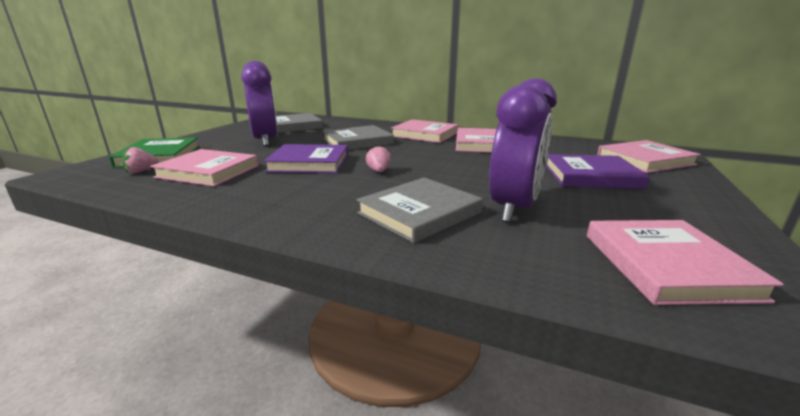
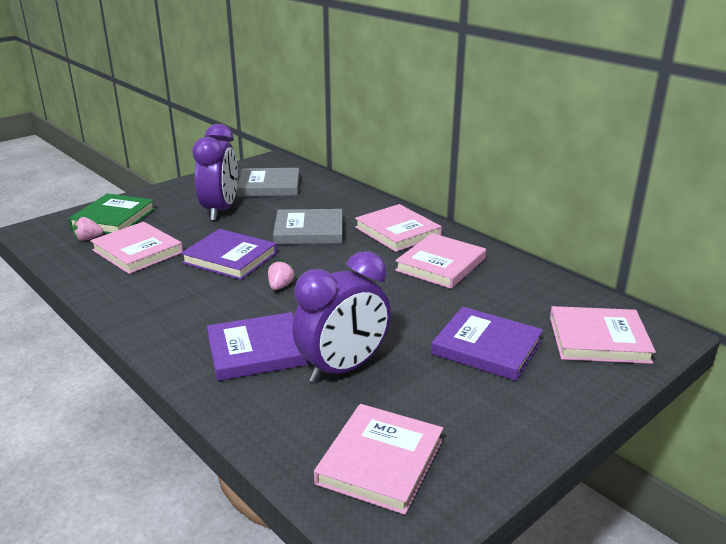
camera: 25 degrees right, 5 degrees up
(419, 213) = (257, 350): grey book -> purple book

